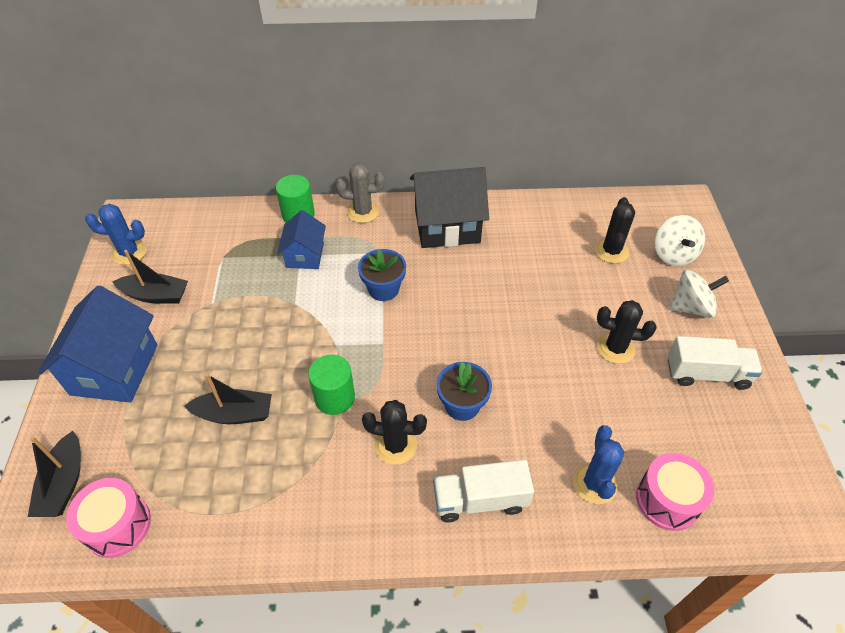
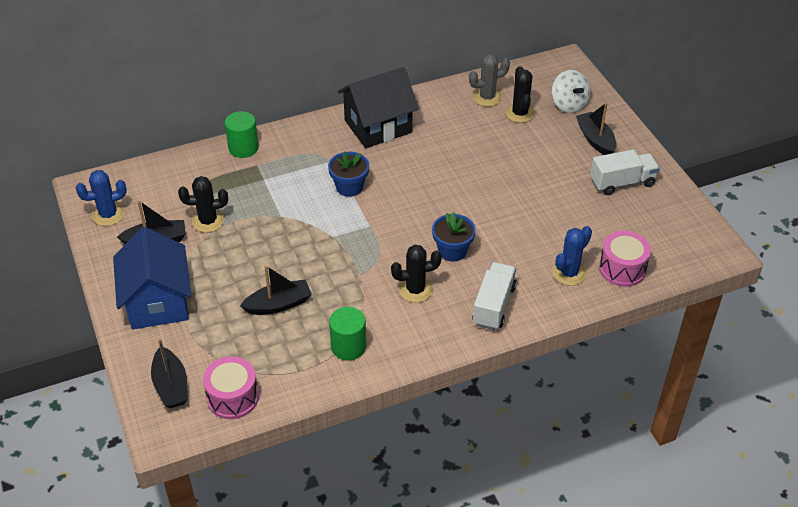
camera: 20 degrees left, 5 degrees down
(305, 255) = (268, 178): blue house -> none
(334, 397) = (352, 272): green cylinder -> green cylinder (348, 346)
(363, 212) = (299, 132): grey cactus -> grey cactus (487, 97)
(480, 500) = (493, 305): white truck -> white truck turned 135 degrees clockwise
(594, 483) = (569, 273): blue cactus -> blue cactus turned 60 degrees clockwise
(615, 348) = (550, 182): black cactus -> black cactus (208, 221)
(691, 307) = (595, 140): white spinning top -> black boat

